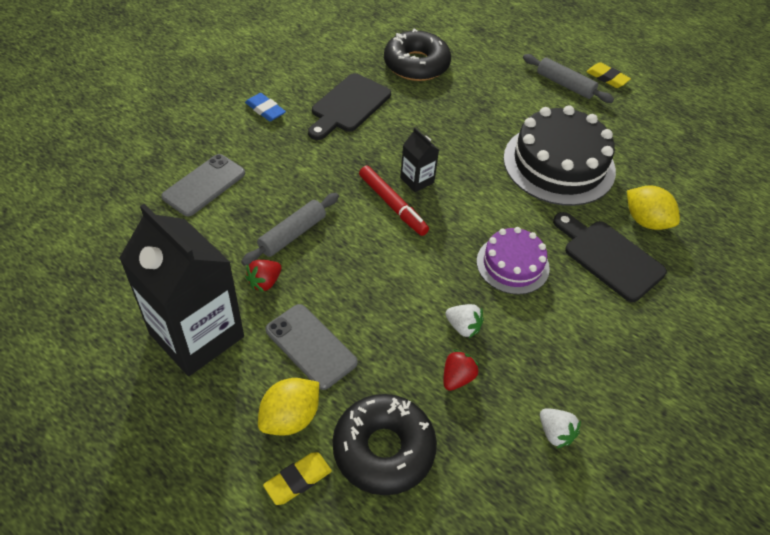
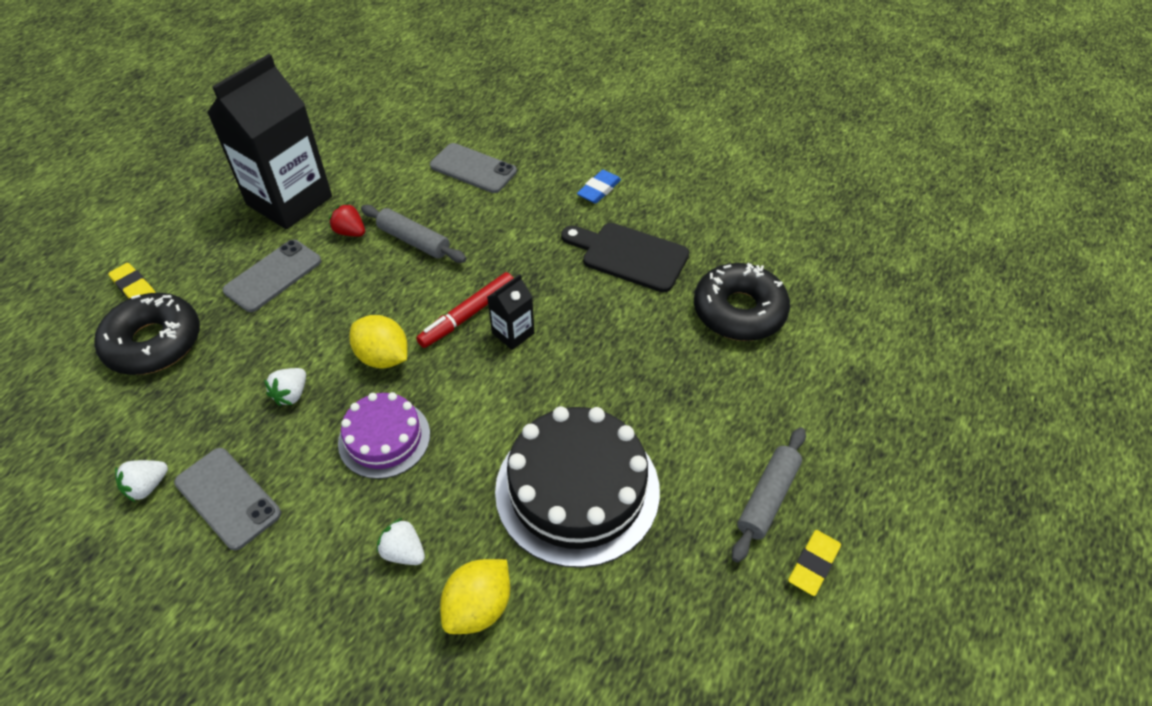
camera: 85 degrees right, 0 degrees up
(290, 418) = (197, 274): yellow lemon -> yellow lemon (383, 357)
(457, 378) = (226, 394): red strawberry -> none
(566, 369) = (228, 498): none -> grey phone
(609, 257) = (404, 552): black cutting board -> white strawberry

